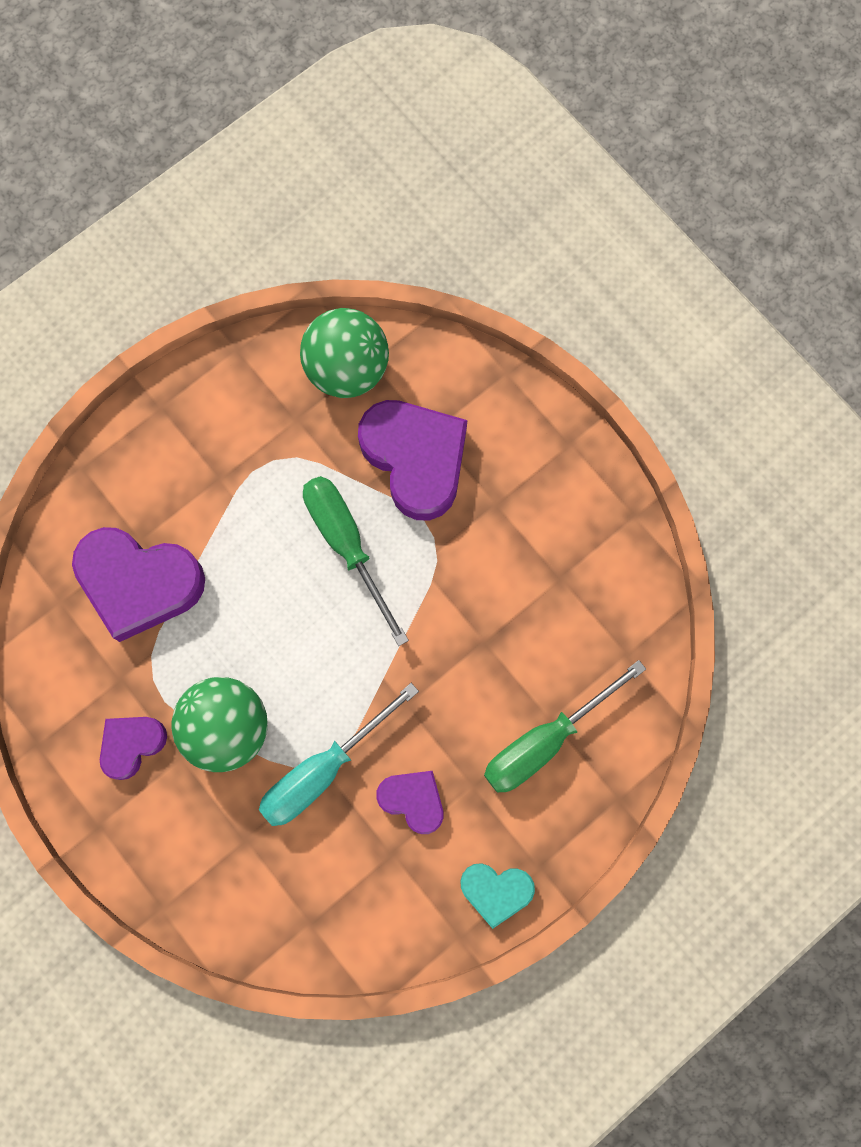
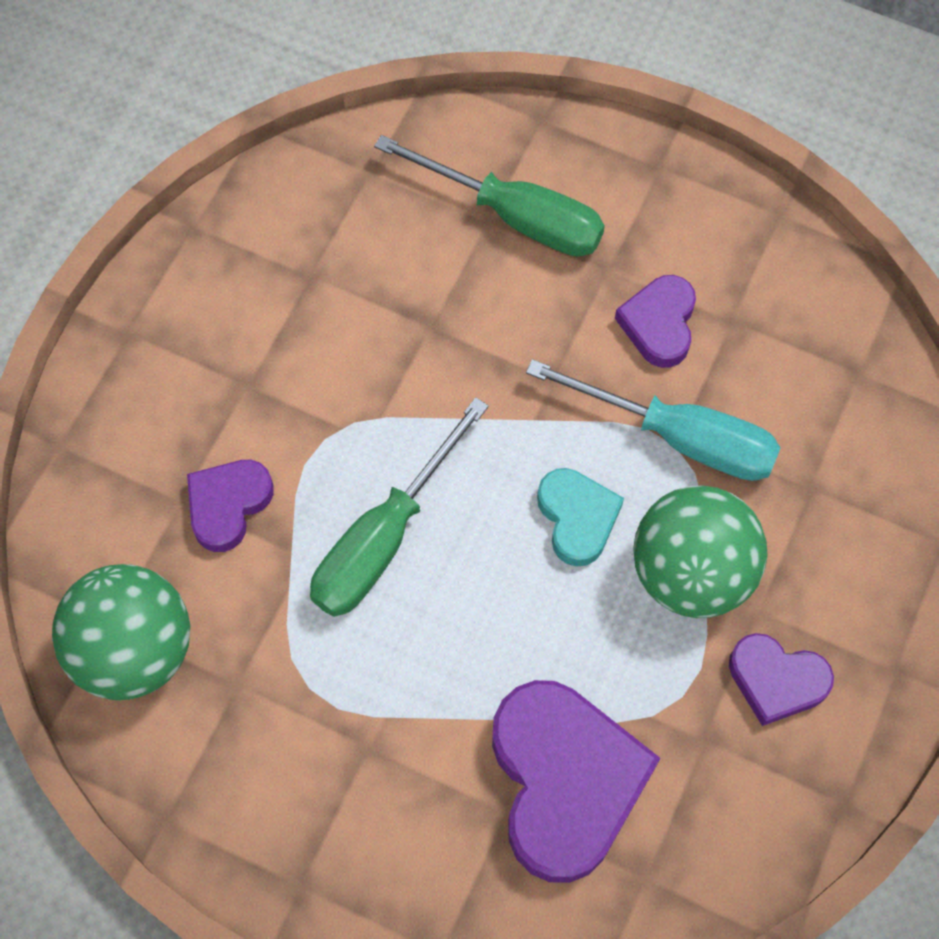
camera: 115 degrees left, 10 degrees down
(415, 459) = (228, 505): purple heart -> purple heart, size x0.54
(496, 891) = (709, 199): turquoise heart -> turquoise heart (577, 518)

